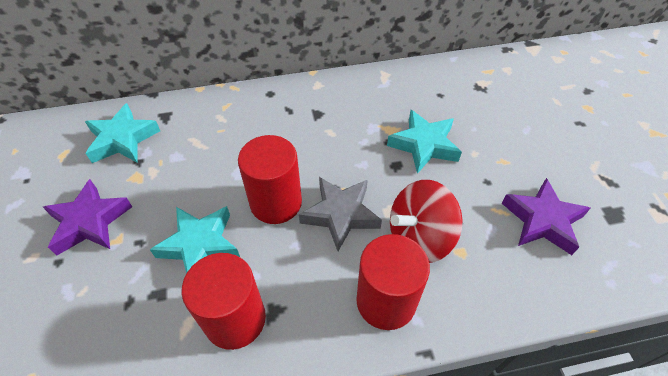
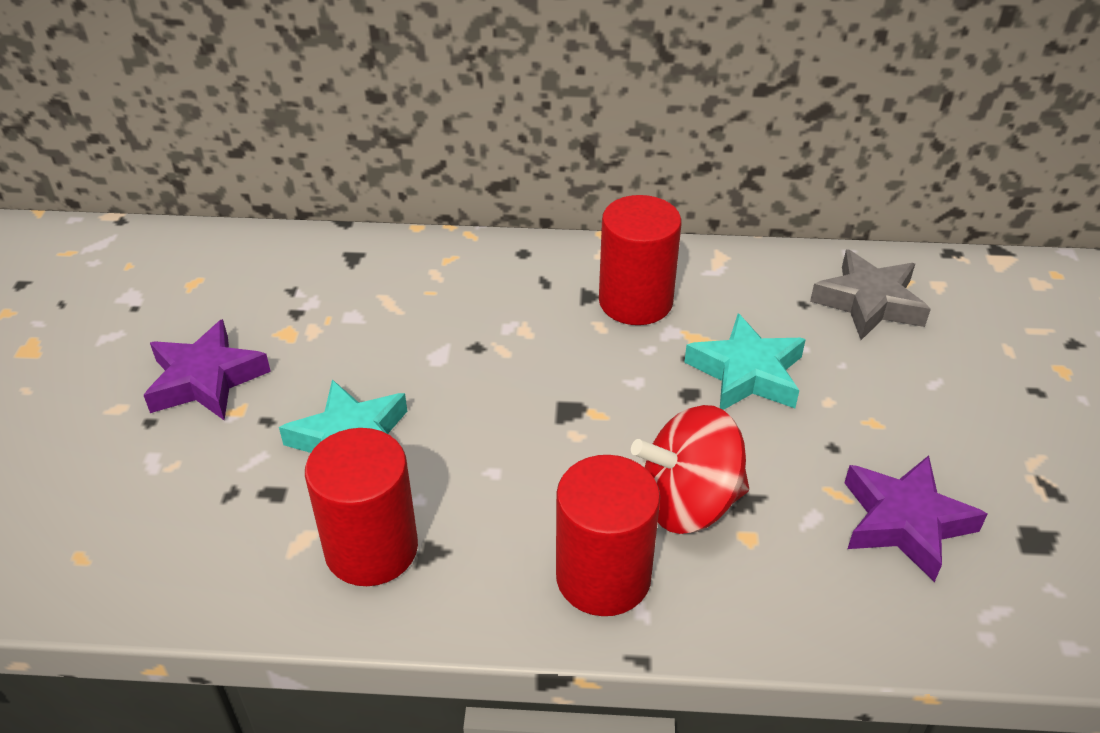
camera: 15 degrees right, 10 degrees down
(122, 139) = (282, 278): turquoise star -> none
(276, 203) = (481, 408): red cylinder -> red cylinder (635, 301)
(341, 215) = (575, 445): grey star -> grey star (869, 302)

